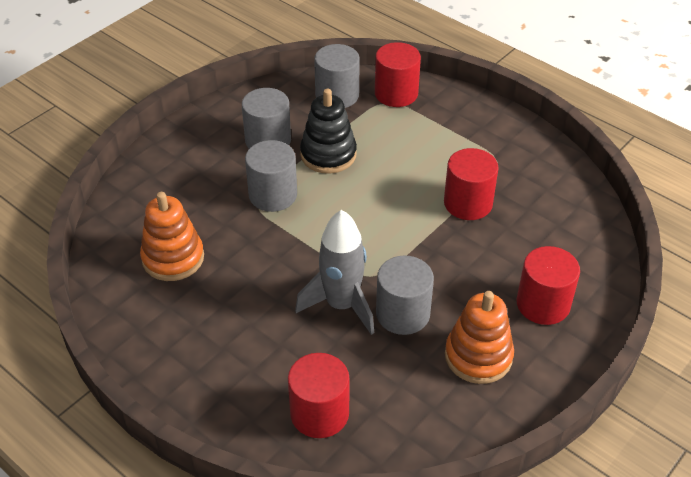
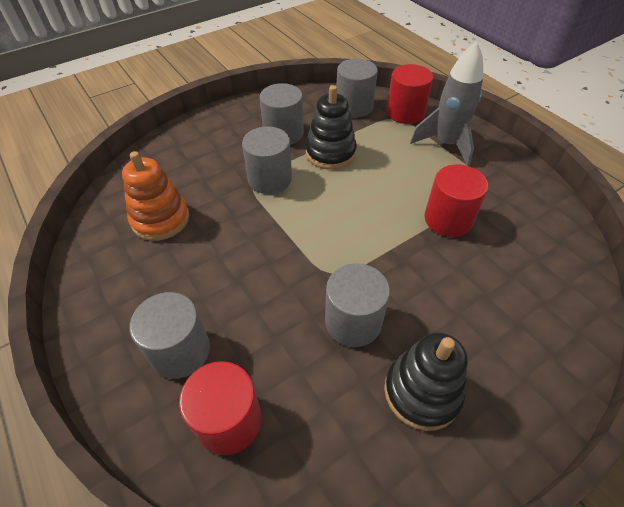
camera: 15 degrees right, 5 degrees up
(251, 371) = (180, 351): none -> grey cylinder
(342, 305) = (295, 298): grey rocket -> grey rocket (446, 144)
(478, 356) = (422, 392): orange stacking toy -> black stacking toy
(543, 304) = (507, 344): red cylinder -> none

